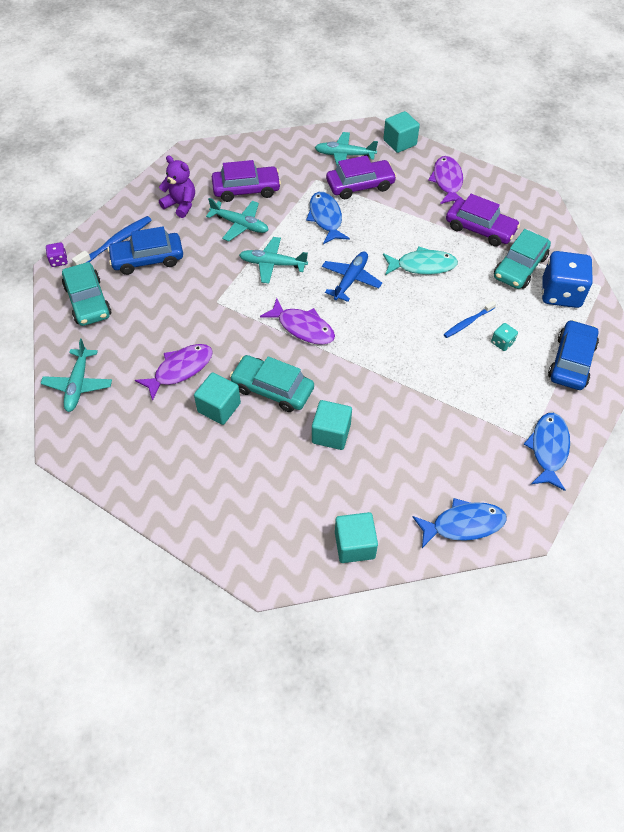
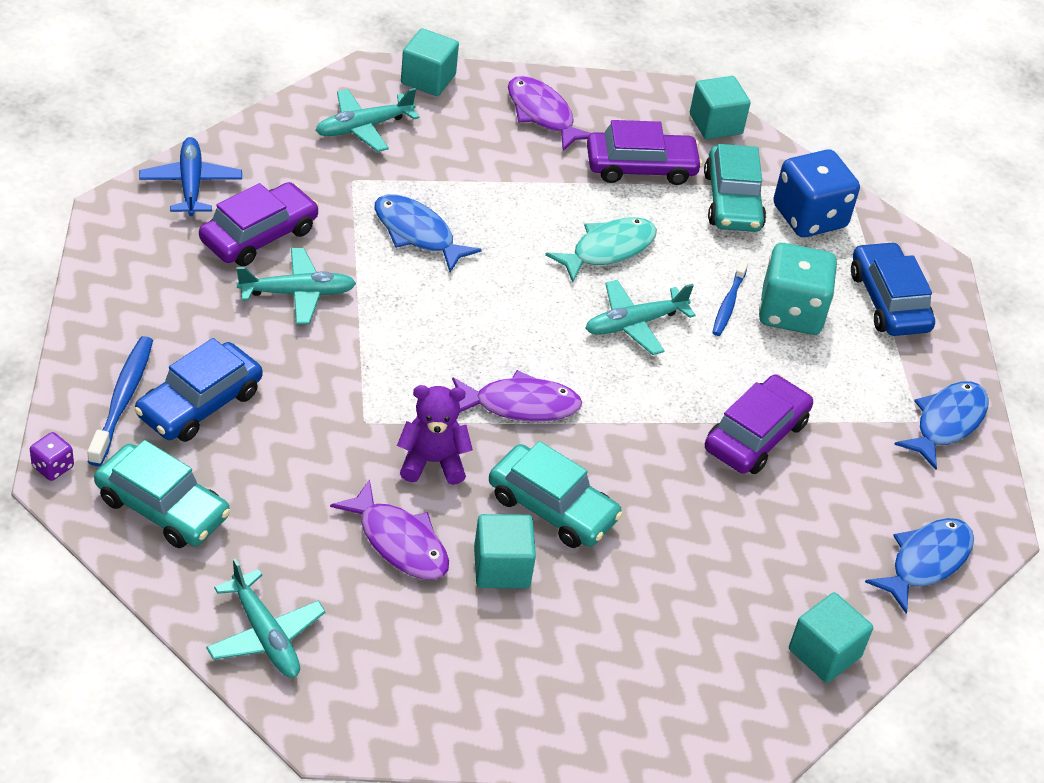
camera: 40 degrees left, 10 degrees down
(180, 370) = (399, 542): purple fish -> purple fish turned 120 degrees clockwise
(181, 205) = (175, 299): purple teddy bear -> purple teddy bear (432, 462)
(272, 389) = (552, 508): turquoise car -> turquoise car turned 135 degrees counterclockwise
(273, 264) = (399, 332): turquoise plane -> turquoise plane (635, 324)
(331, 433) = (679, 530): turquoise cube -> turquoise cube (715, 124)
(350, 280) = (529, 310): blue plane -> blue plane (191, 184)
(360, 185) = (425, 165): purple car -> purple car (756, 436)
(502, 343) = (791, 312): turquoise dice -> turquoise dice, size x2.27
(548, 449) = (947, 423): blue fish -> blue fish turned 60 degrees clockwise

